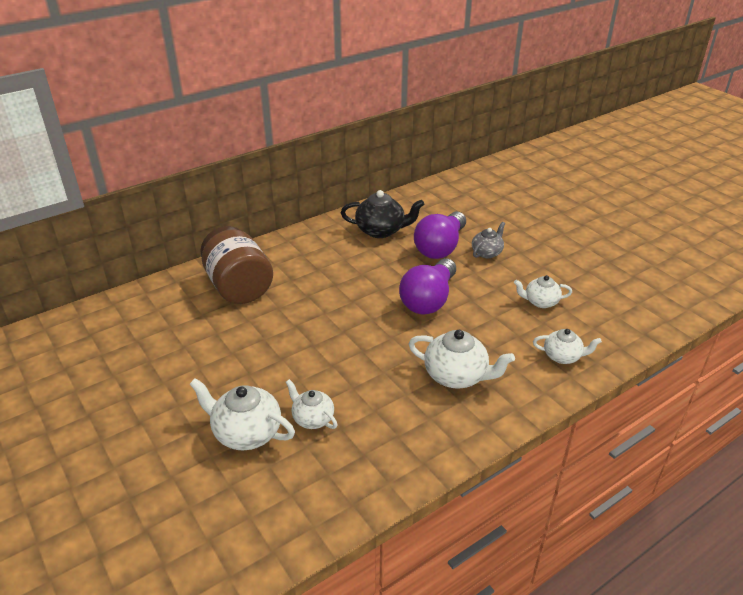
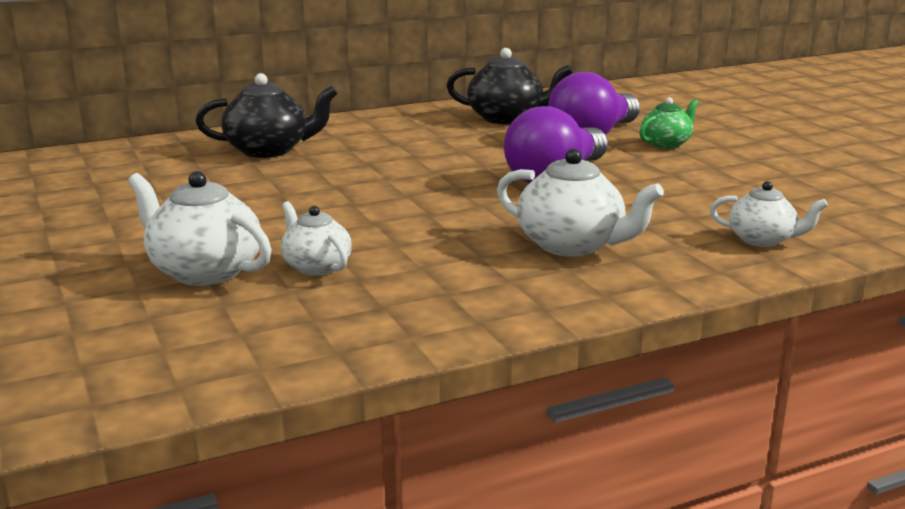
camera: 10 degrees right, 15 degrees down
(238, 286) = (269, 150): brown jar -> black teapot
(487, 252) = (666, 144): grey teapot -> green teapot
(540, 302) = (740, 189): white teapot -> none

